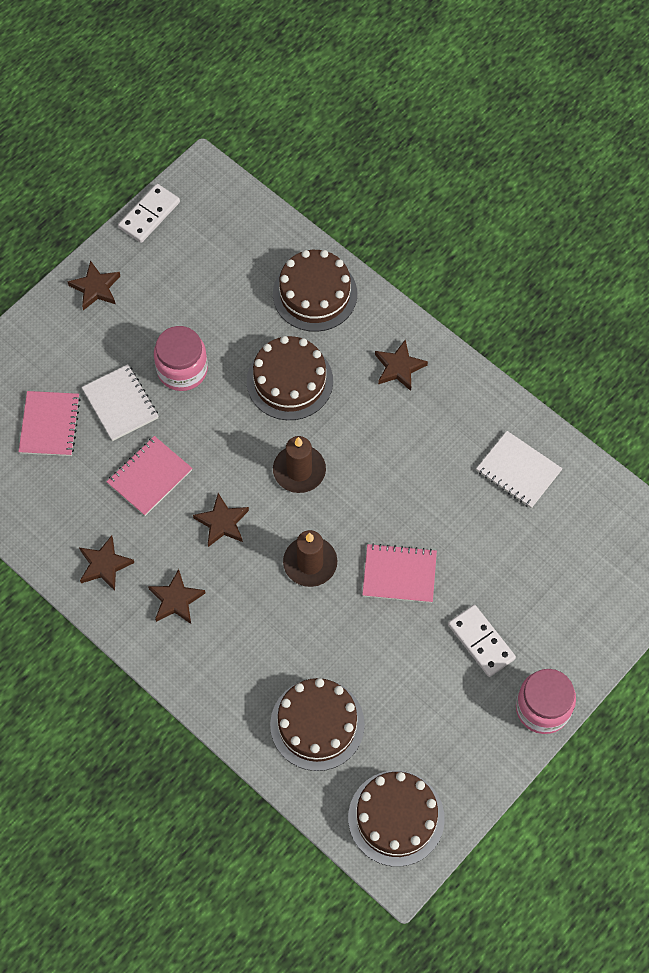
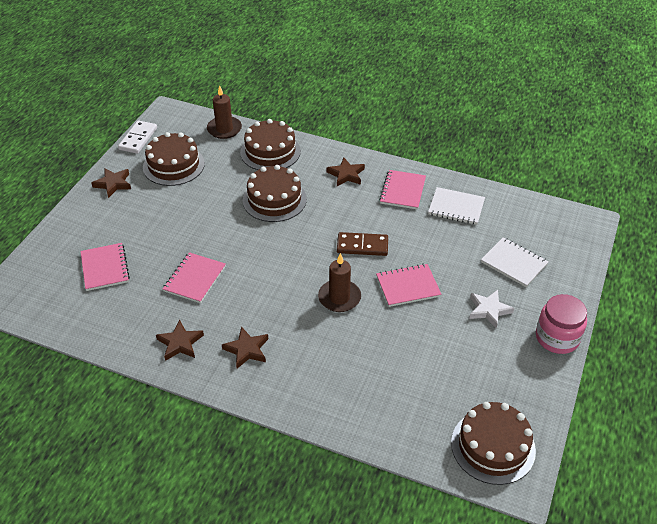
camera: 20 degrees left, 20 degrees down
(120, 404) = (155, 242): white notebook -> white notebook (514, 263)
(182, 370) = (194, 212): pink jar -> none
(222, 522) = (262, 291): brown star -> none
(299, 470) = (305, 246): brown candle -> brown candle (224, 129)
(317, 724) = (397, 400): brown cake -> brown cake (173, 165)
(370, 493) = (362, 246): none -> brown domino
(461, 420) = (403, 191): none -> pink notebook
(481, 642) = (489, 310): white domino -> white star

